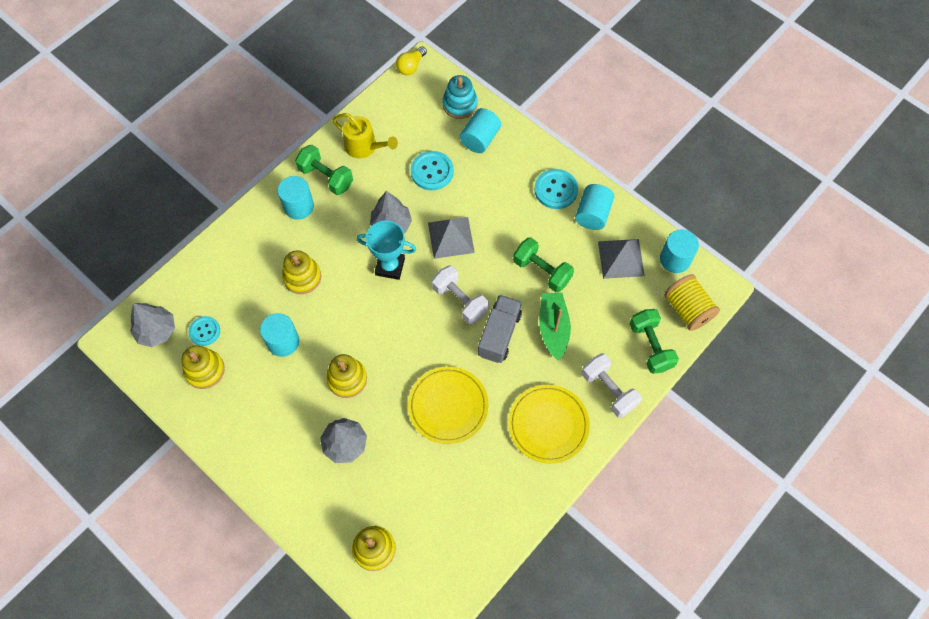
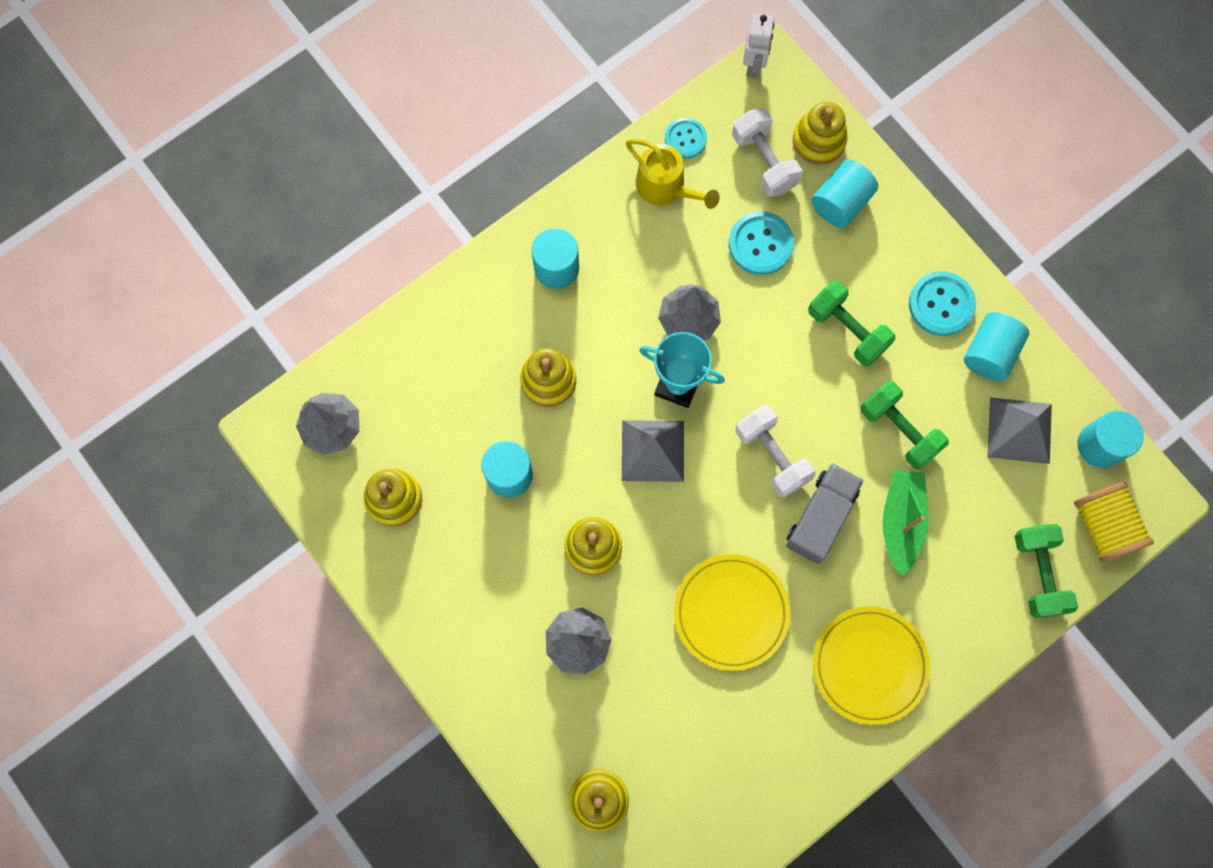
camera: 10 degrees right, 10 degrees up
(204, 331) = (400, 440): turquoise button -> turquoise button (685, 139)
(326, 177) = (602, 227): green dumbbell -> green dumbbell (847, 330)
(411, 66) = (753, 64): yellow light bulb -> white robot
(451, 237) = (773, 354): grey pyramid -> grey pyramid (652, 451)
(460, 104) = (818, 140): turquoise stacking toy -> yellow stacking toy
(608, 390) = (965, 629): white dumbbell -> white dumbbell (764, 161)

